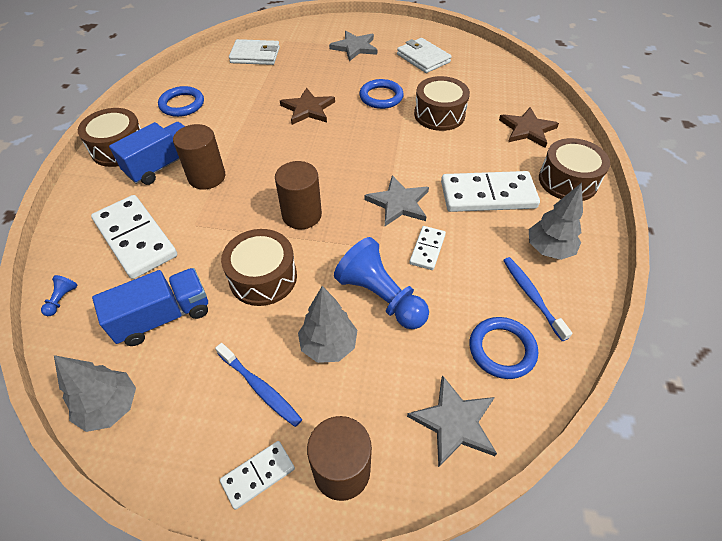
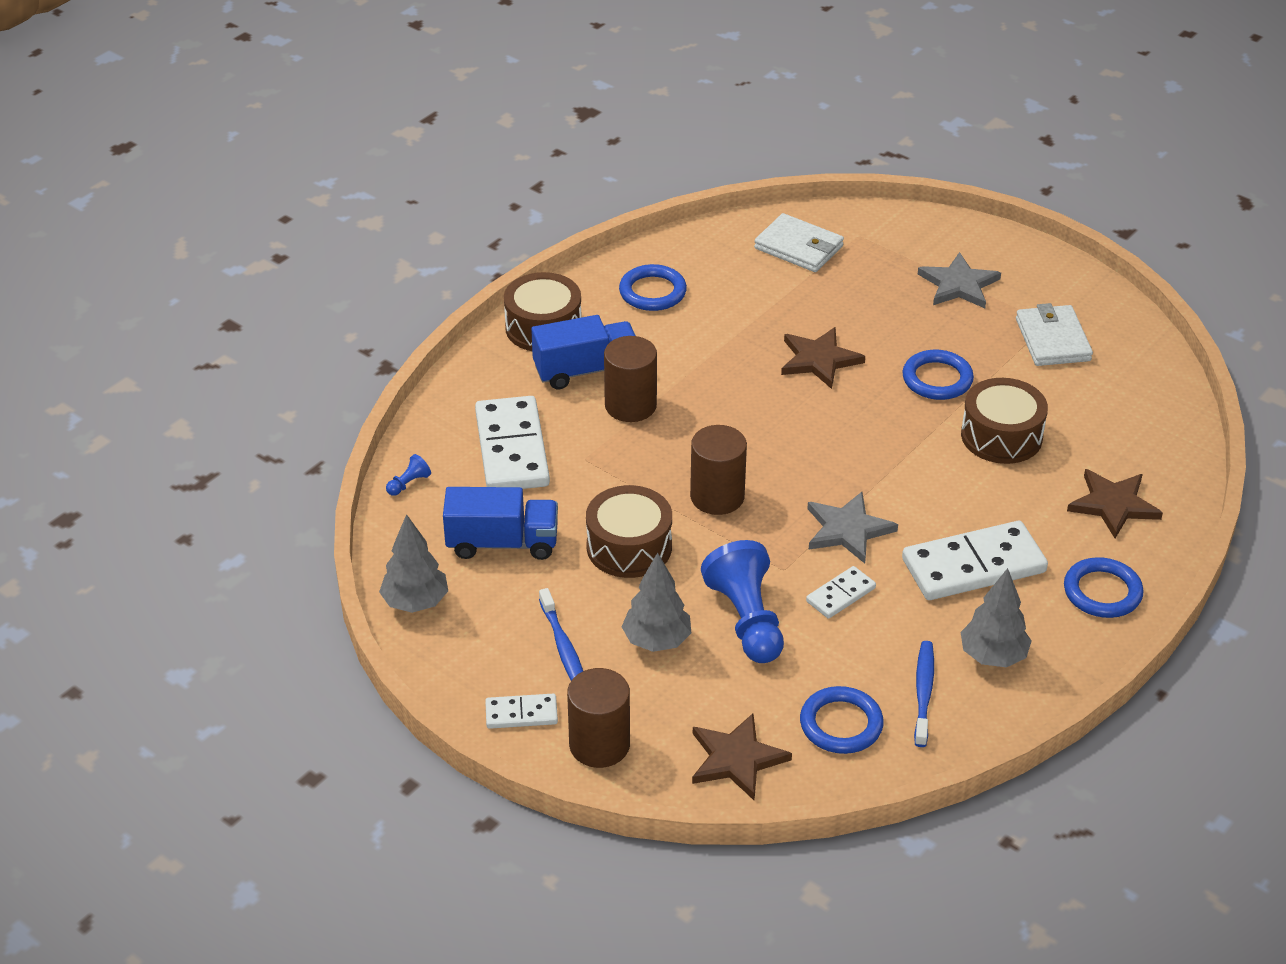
camera: 30 degrees right, 10 degrees down
(454, 422) = (736, 759): grey star -> brown star
(487, 195) = (973, 565): white domino -> white domino turned 45 degrees counterclockwise
(568, 181) = (1102, 592): brown drum -> blue ring

